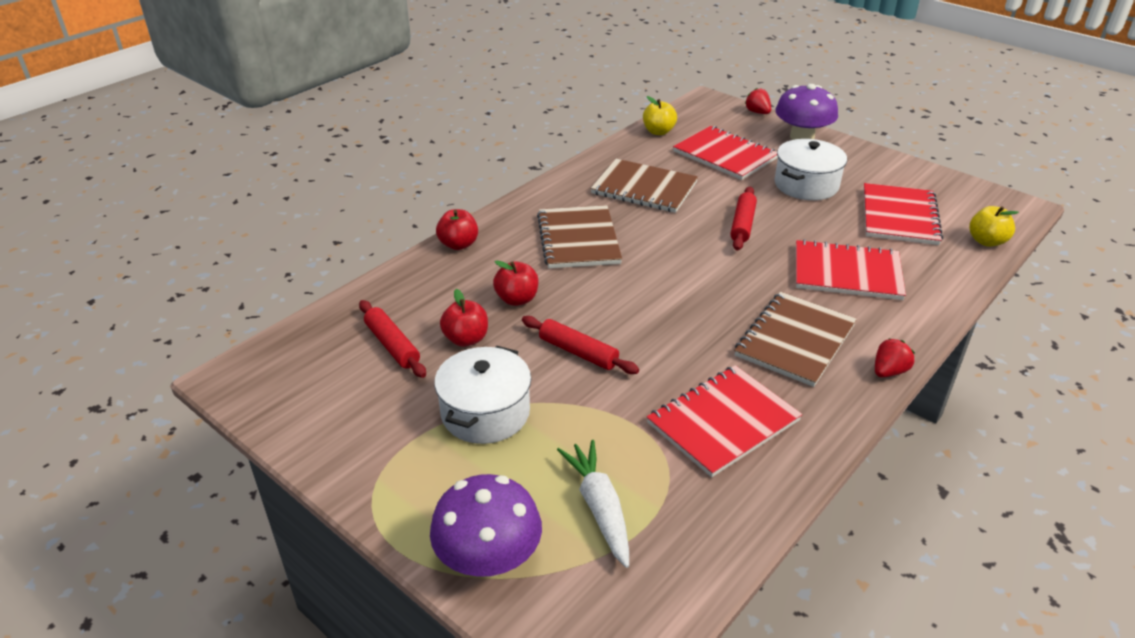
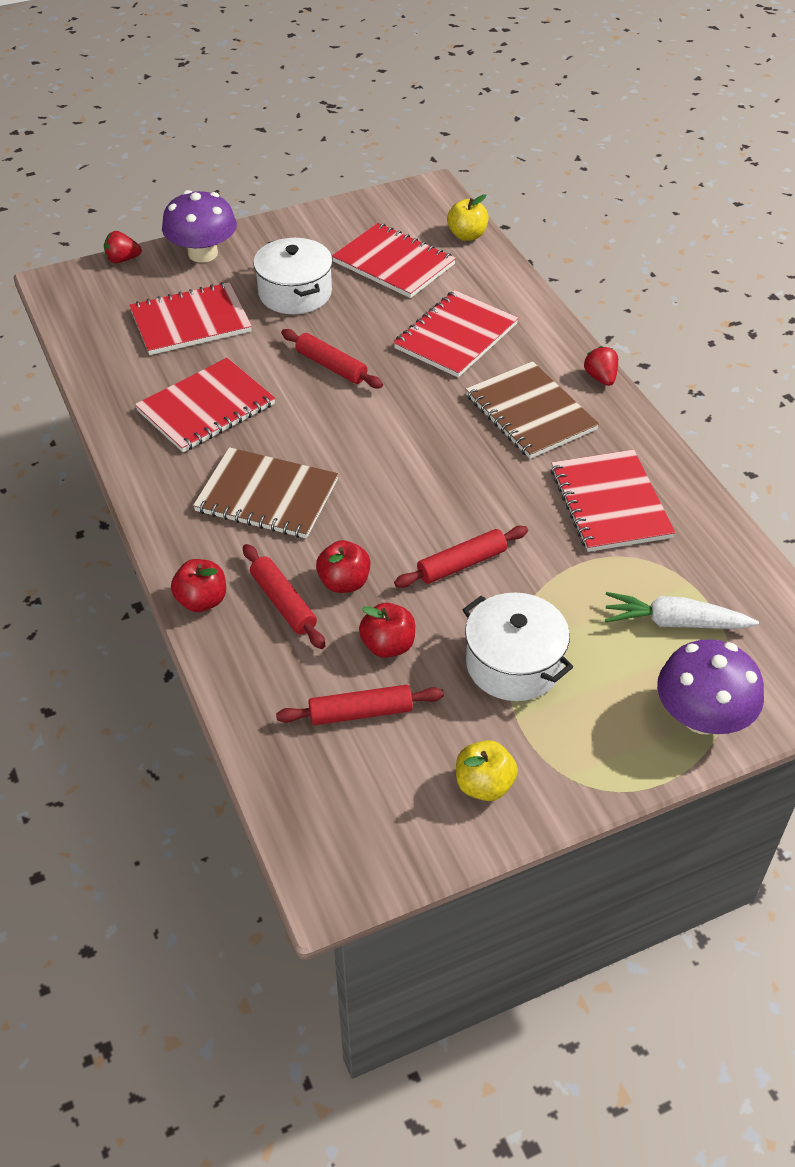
camera: 65 degrees left, 10 degrees up
(478, 278) = (283, 603): none -> red rolling pin
(644, 188) = (206, 407): brown notebook -> red notebook
(658, 132) = (94, 349): yellow apple -> yellow apple (484, 785)

